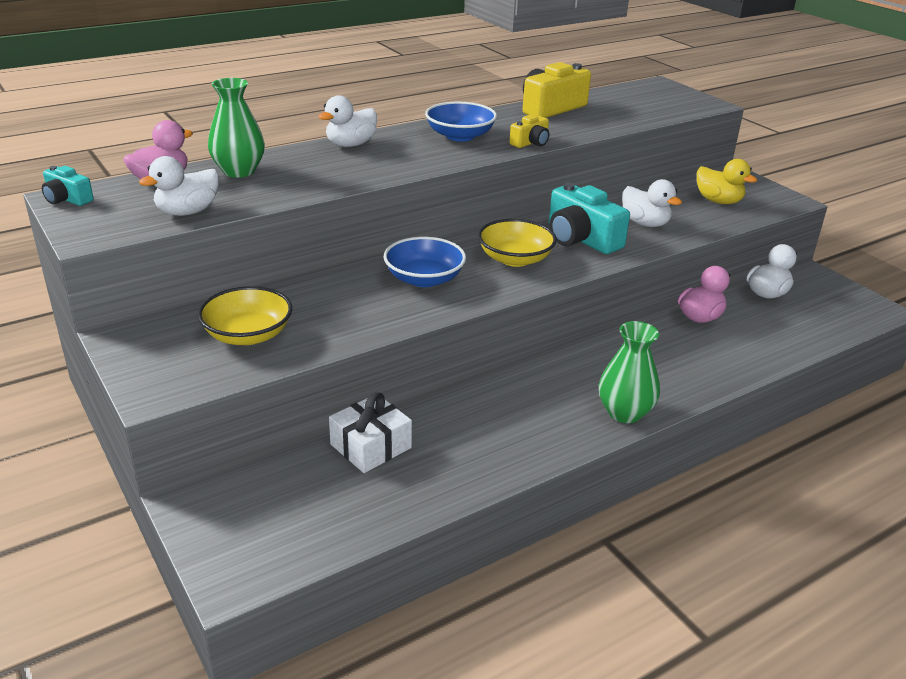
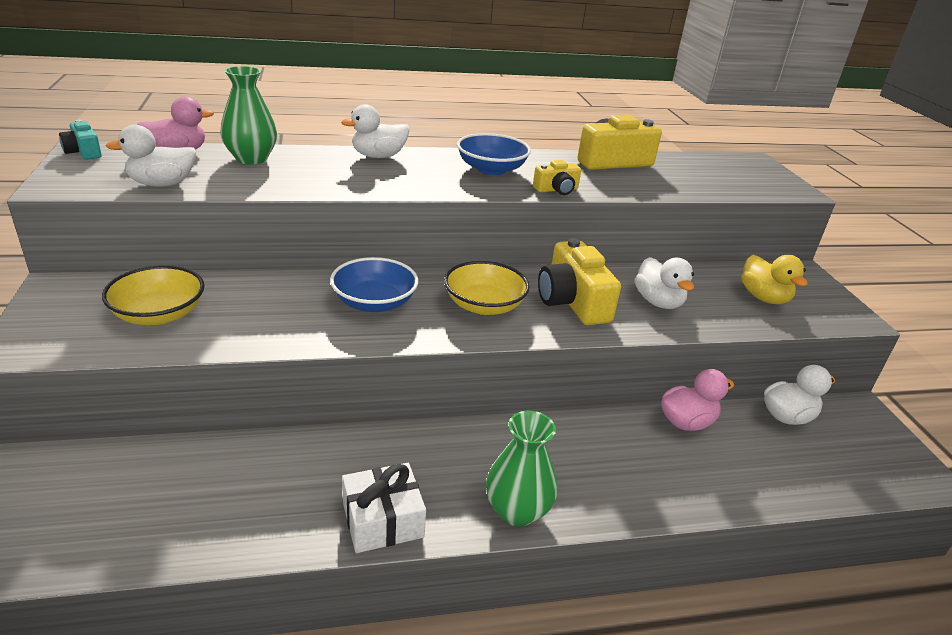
camera: 20 degrees right, 0 degrees up
(371, 446) = (228, 461): white gift -> white gift (383, 520)
(581, 239) = (572, 301): turquoise camera -> yellow camera

